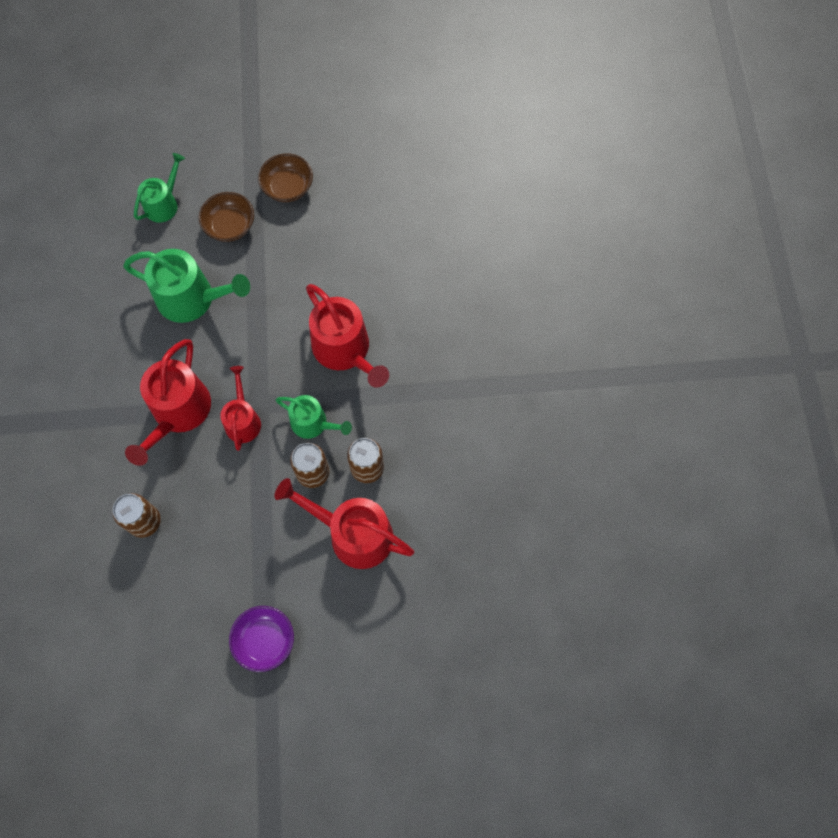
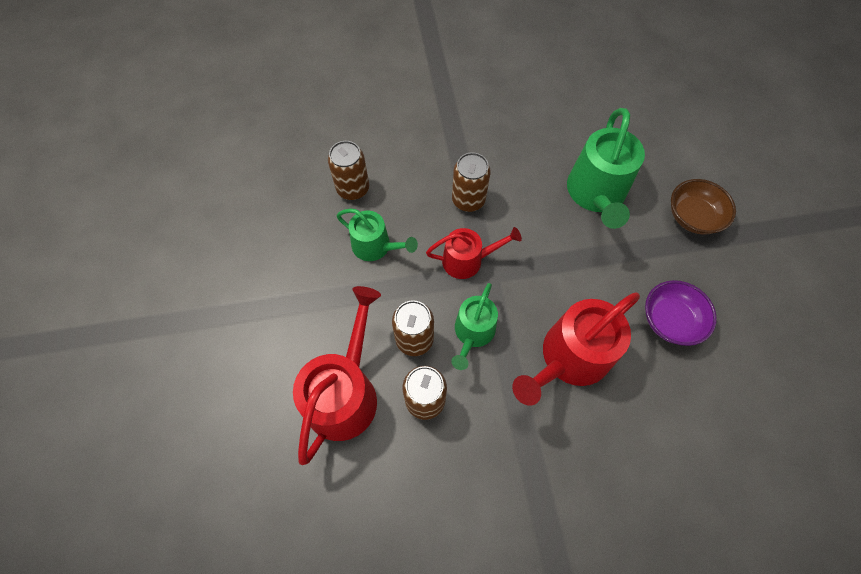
camera: 85 degrees right, 5 degrees down
(164, 204) = (698, 153): green watering can -> green watering can (375, 246)
(178, 412) = (468, 200): red watering can -> brown can
(265, 640) = (230, 313): purple bowl -> purple bowl (670, 320)
(288, 187) = (763, 269): brown bowl -> none

